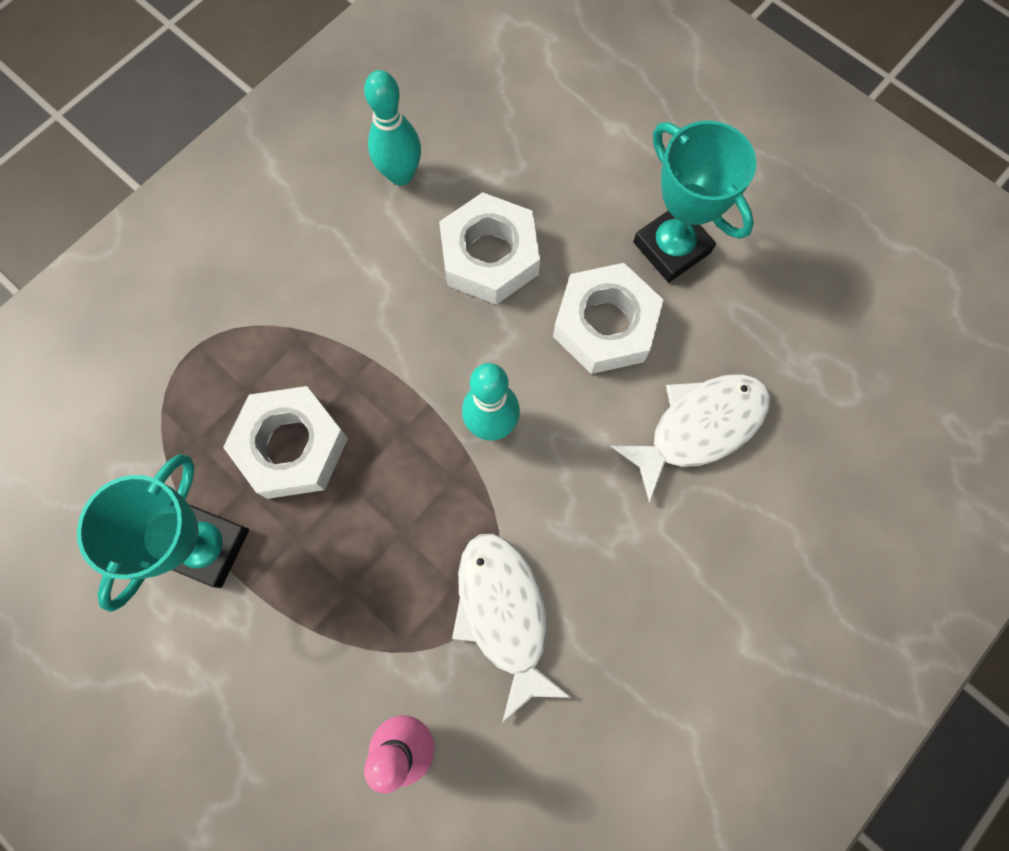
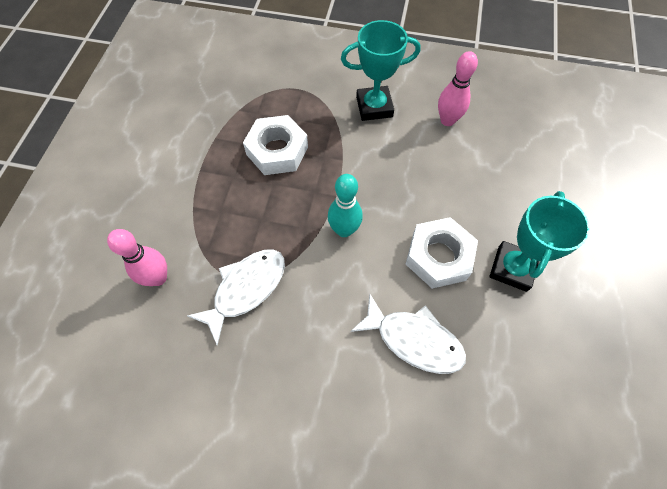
camera: 60 degrees right, 10 degrees down
(208, 547) = (210, 144): turquoise trophy -> turquoise trophy (374, 107)
(400, 175) = (447, 120): turquoise bowling pin -> pink bowling pin
(489, 256) = (435, 181): white nut -> none

